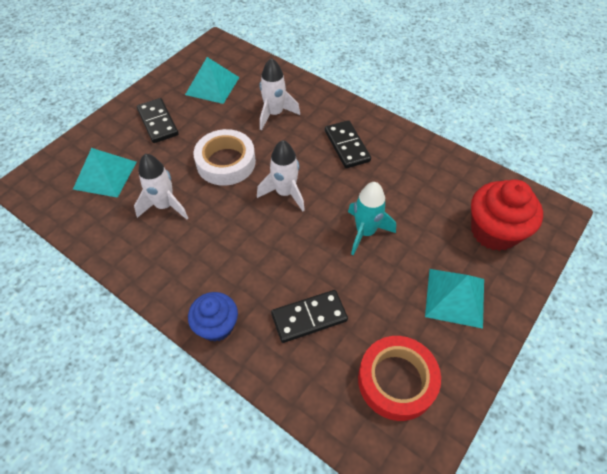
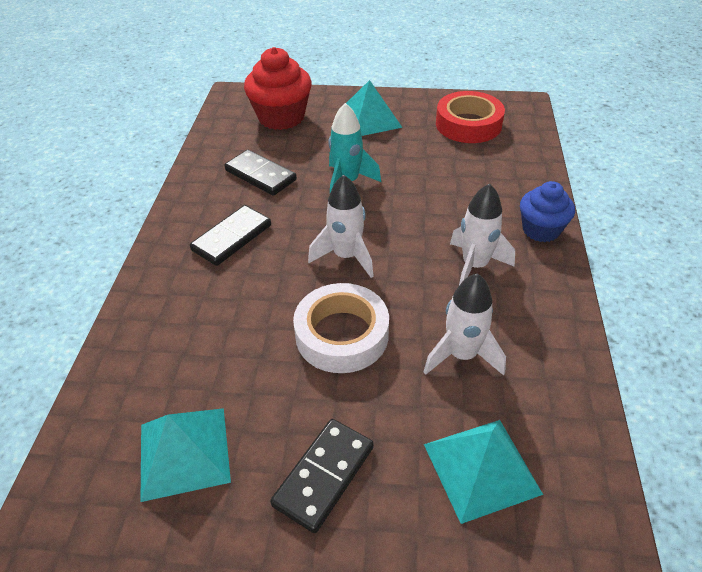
camera: 120 degrees left, 10 degrees down
(274, 114) = (211, 331): white rocket -> white rocket (474, 266)
(309, 317) = (469, 181): black domino -> black domino (260, 175)

